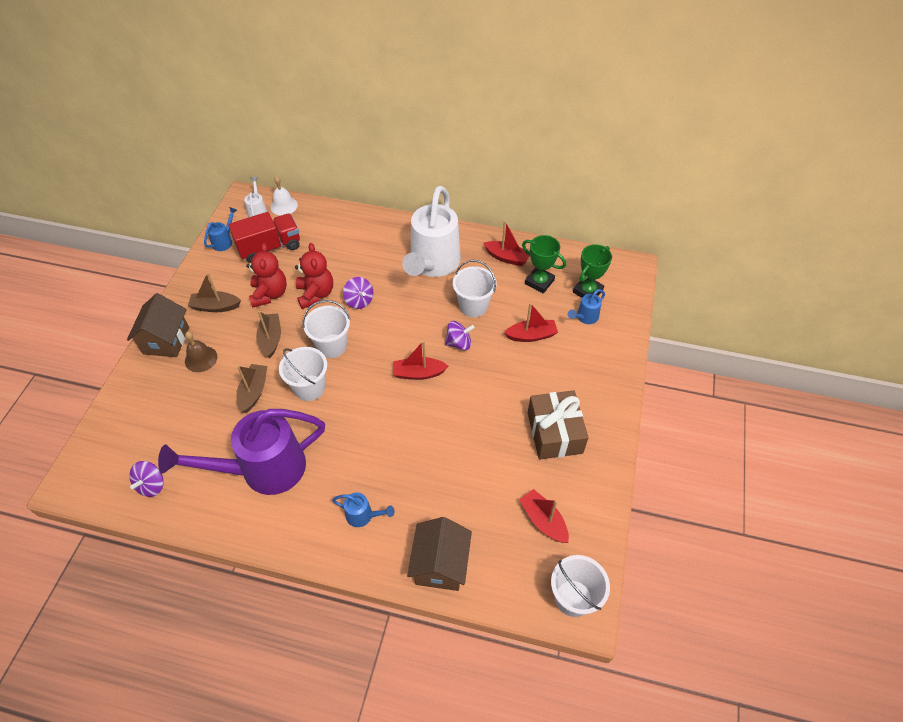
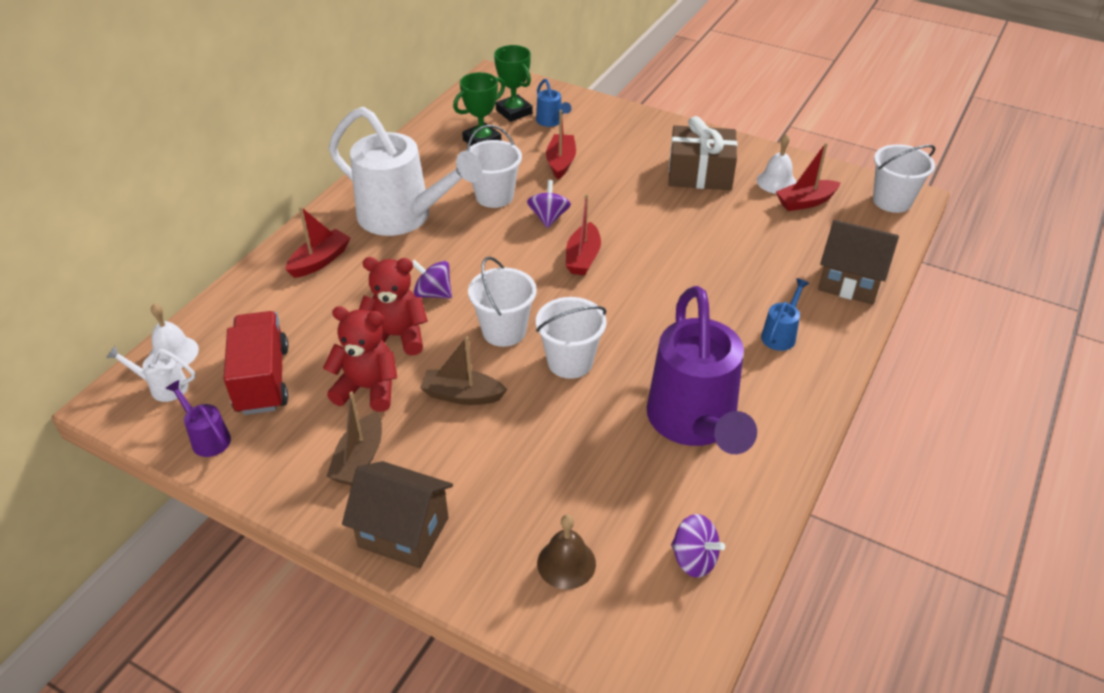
camera: 75 degrees left, 10 degrees down
(201, 359) = (465, 485): brown bell -> brown bell (566, 563)
(224, 241) = (207, 438): blue watering can -> purple watering can
(254, 392) = (556, 423): brown boat -> none
(359, 301) = (433, 293): purple spinning top -> purple spinning top turned 135 degrees counterclockwise
(507, 258) = (428, 156): red boat -> red boat (320, 261)
(565, 494) = (776, 182): none -> white bell

